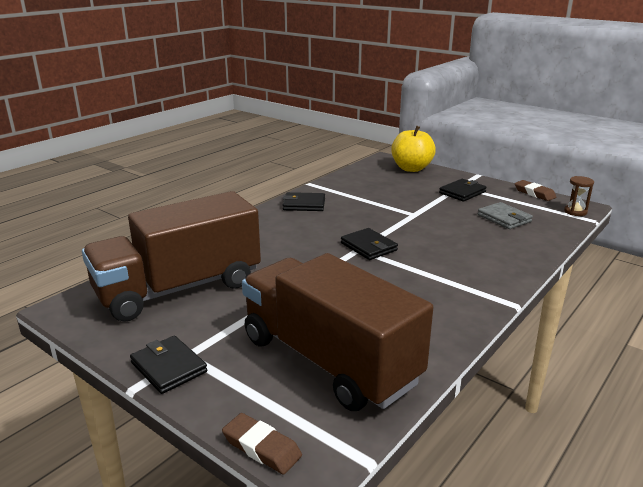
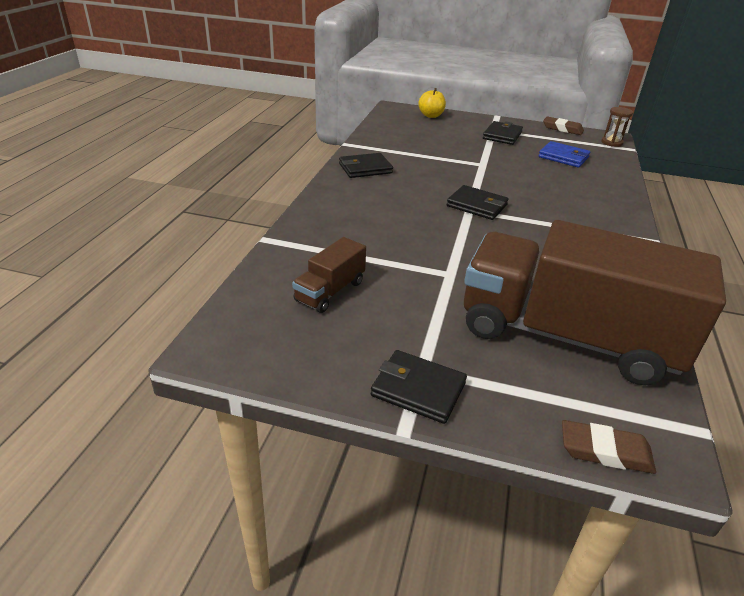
camera: 25 degrees left, 10 degrees up
(179, 288) = (330, 291): brown truck -> brown truck, size x0.41
(411, 168) = (431, 115): yellow apple -> yellow apple, size x0.59
(504, 218) = (563, 157): grey wallet -> blue wallet

